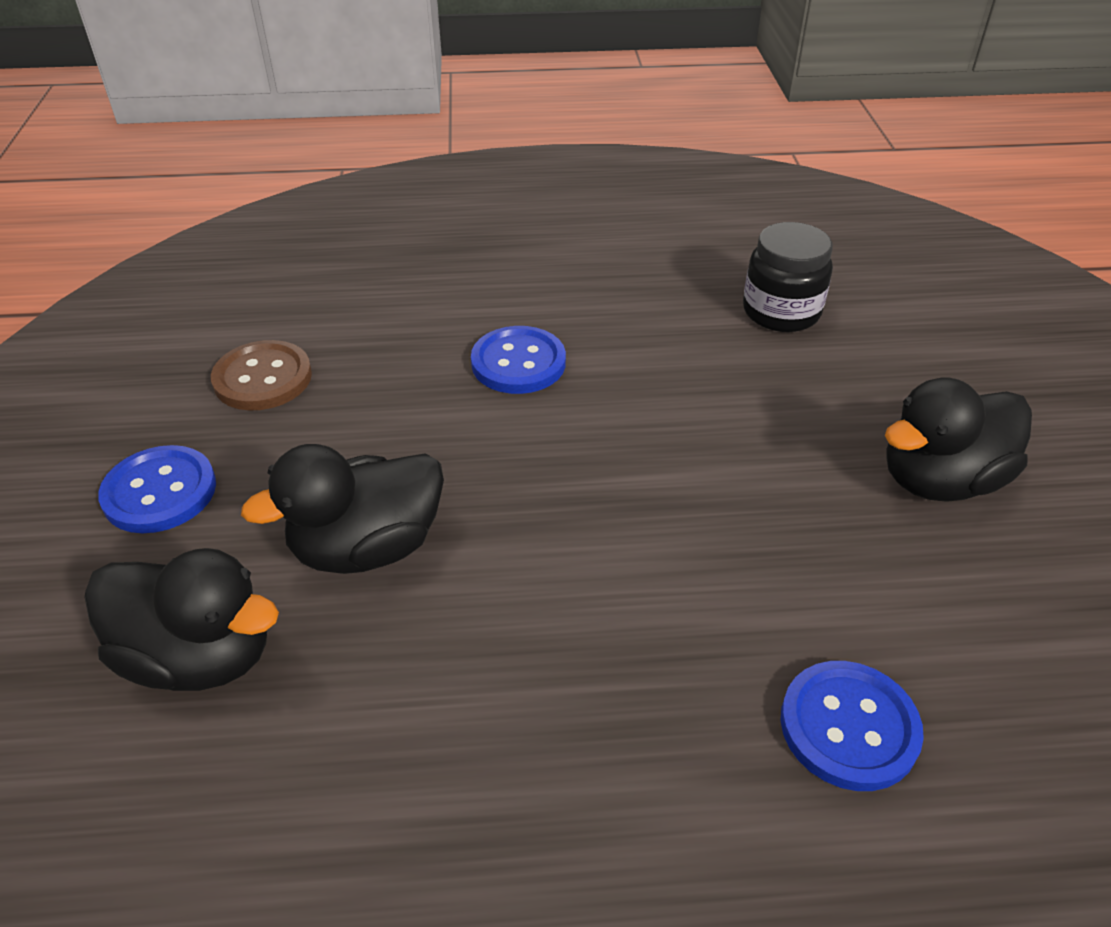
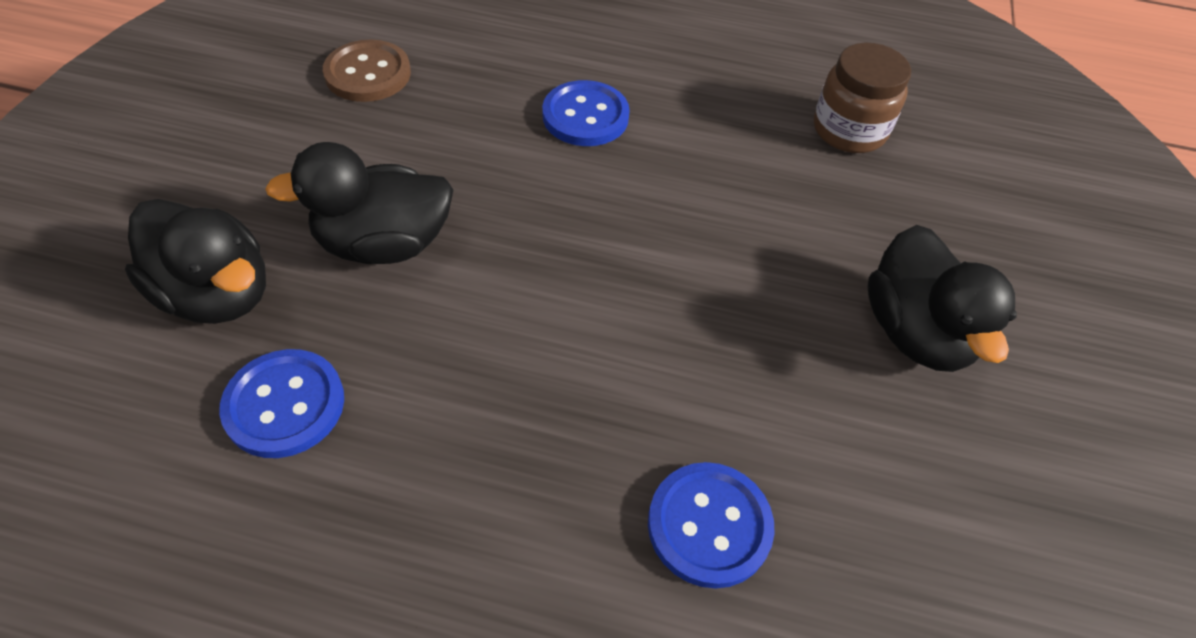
camera: 15 degrees right, 10 degrees up
(160, 492) = (246, 149): blue button -> blue button (284, 405)
(781, 312) = (849, 130): black jar -> brown jar
(940, 480) = (915, 332): black duck -> black duck turned 90 degrees counterclockwise

